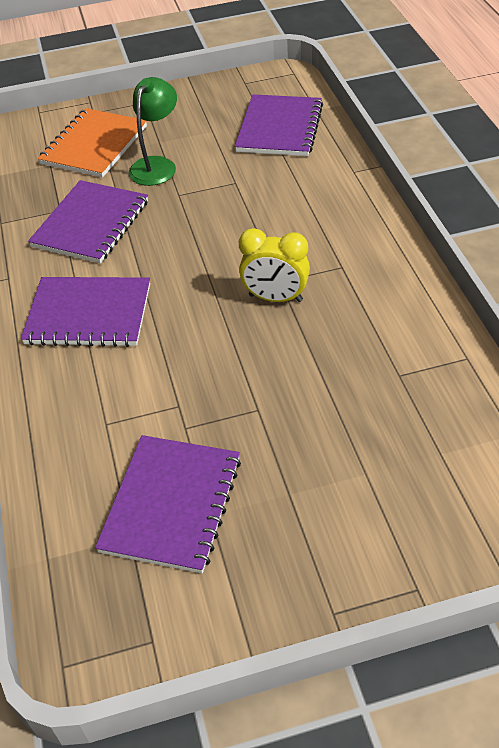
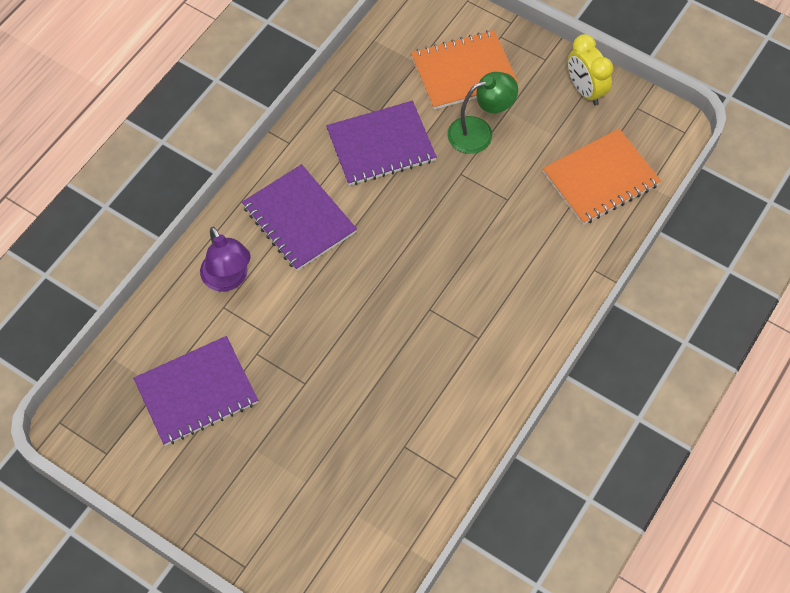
camera: 45 degrees right, 15 degrees up
(82, 401) = (228, 279): none -> purple lamp
(275, 298) = (410, 319): yellow clock -> yellow clock (585, 90)
(279, 128) = (600, 178): purple notebook -> orange notebook

